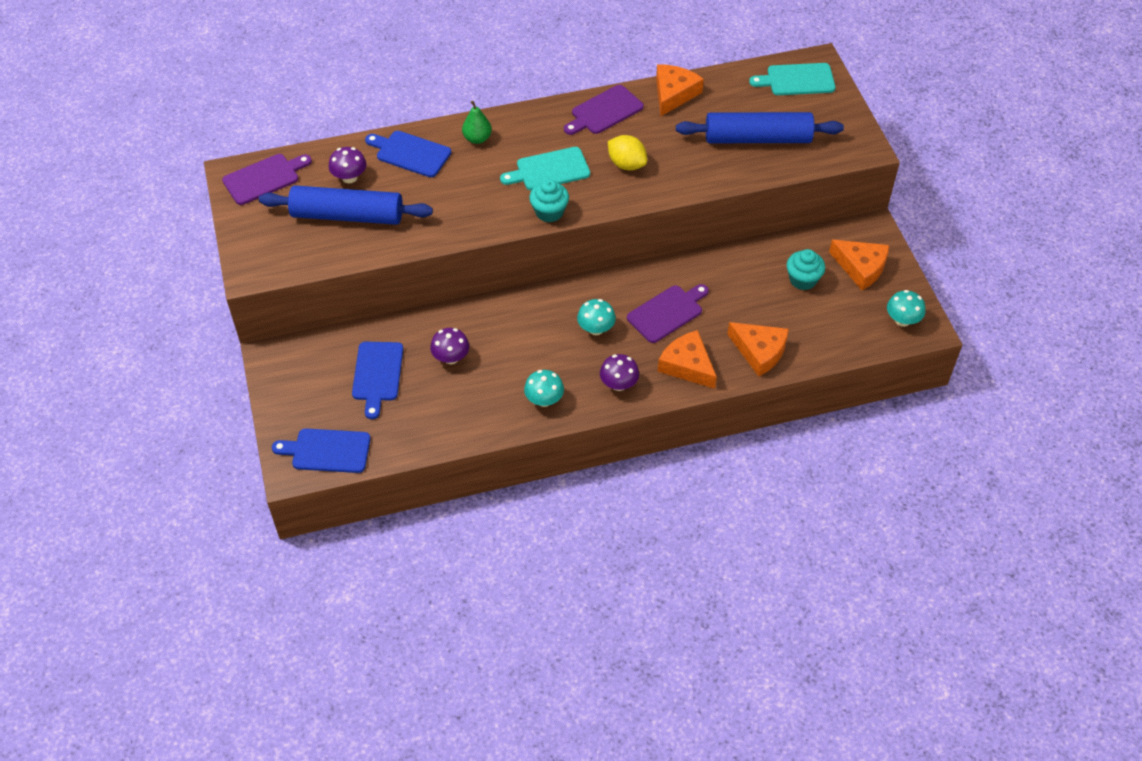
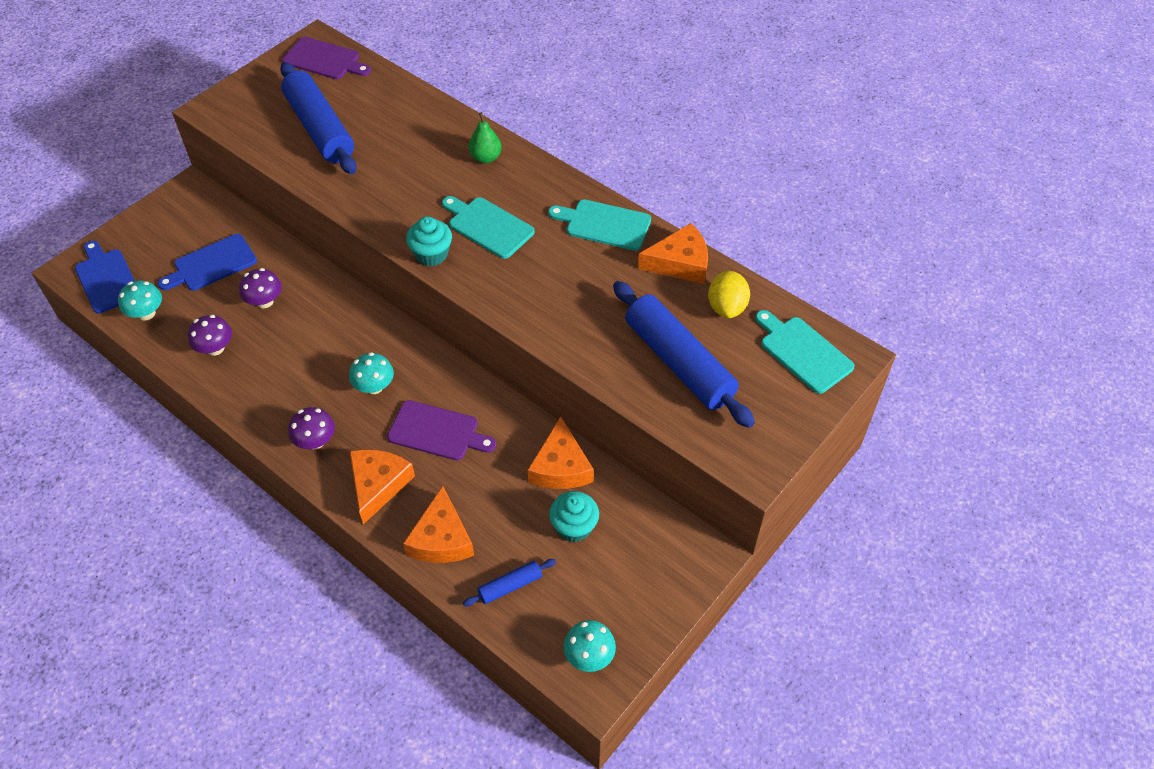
camera: 55 degrees right, 0 degrees up
(349, 177) = (367, 106): purple mushroom -> purple mushroom (215, 348)
(410, 153) = (428, 126): blue cutting board -> none
(544, 400) = (258, 394): turquoise mushroom -> turquoise mushroom (146, 313)
(604, 111) = (604, 224): purple cutting board -> turquoise cutting board
(626, 164) = (545, 277): yellow lemon -> yellow lemon (726, 307)
(824, 334) = (510, 586): none -> blue rolling pin
(861, 267) = (637, 573): orange cheese -> orange cheese (560, 466)

